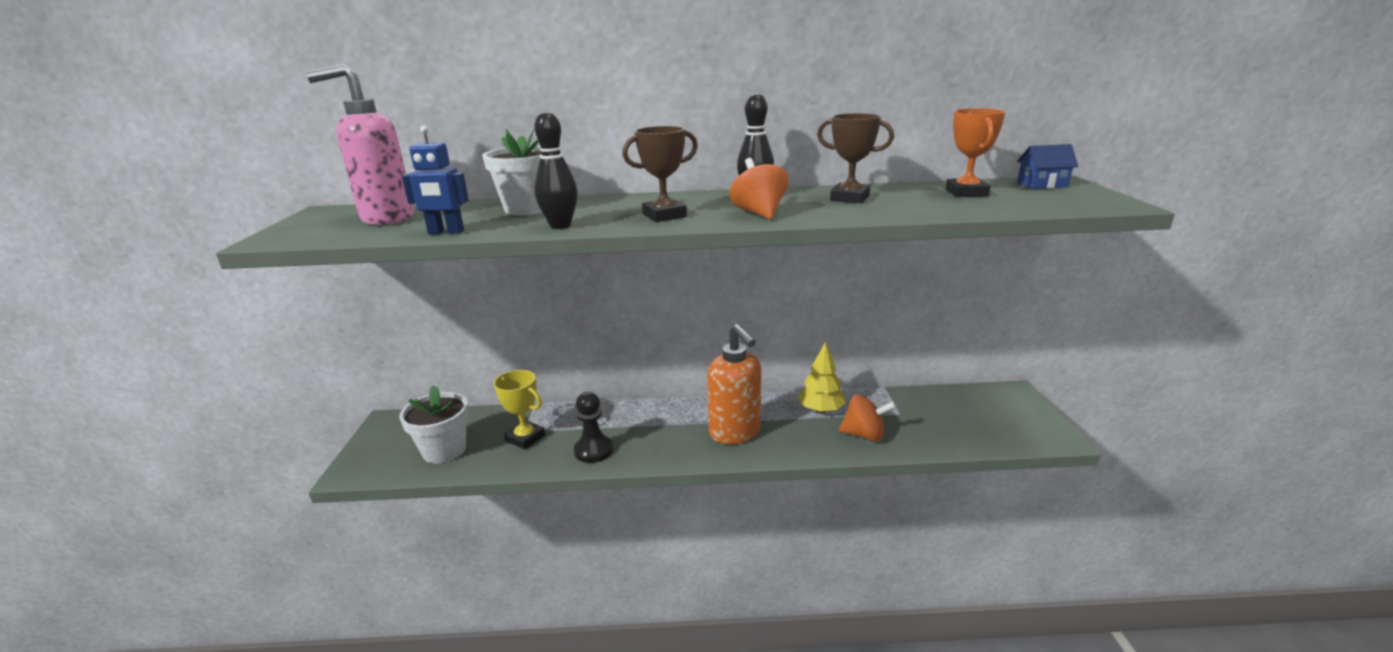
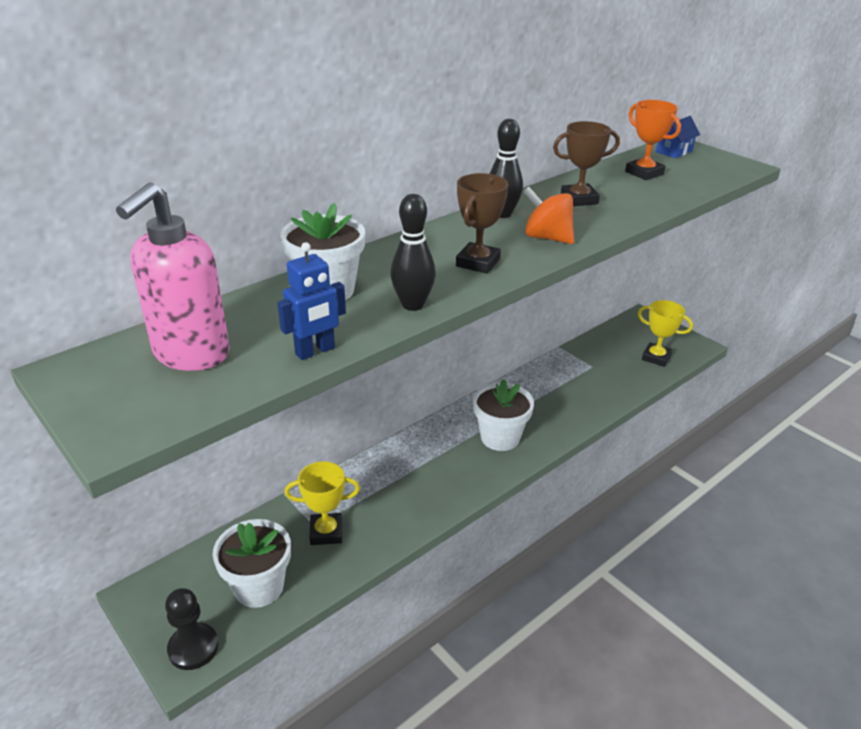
camera: 40 degrees left, 10 degrees up
(593, 450) = (406, 511): black pawn -> black pawn (193, 648)
(735, 433) = (500, 437): orange soap dispenser -> white flower pot
(821, 410) = (538, 387): yellow tree -> none
(864, 435) = (589, 396): orange spinning top -> none
(986, 431) = (656, 357): none -> yellow trophy

